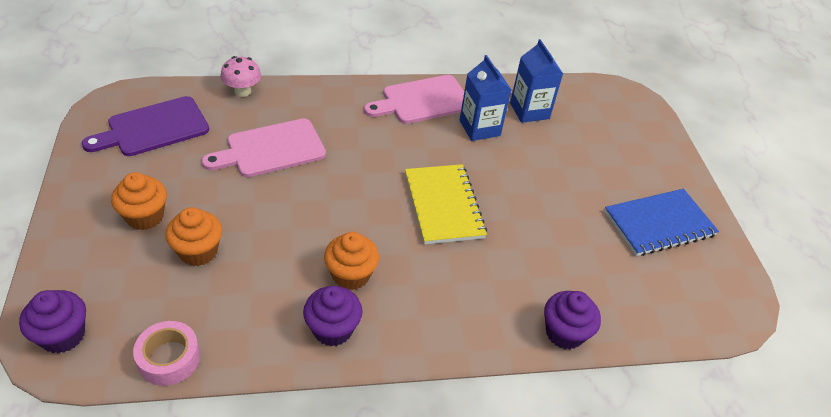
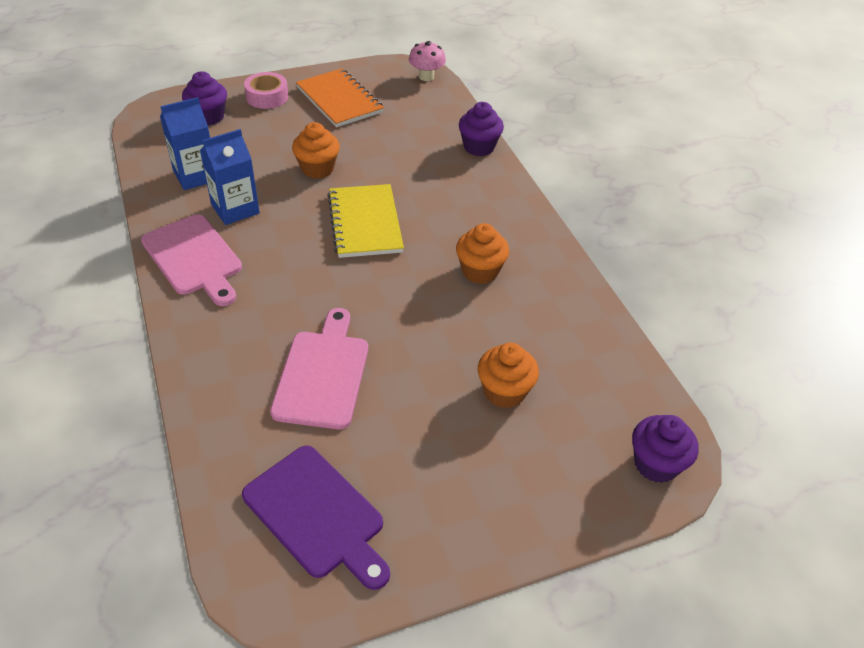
camera: 100 degrees left, 0 degrees up
(145, 216) = (477, 458): orange cupcake -> orange cupcake (317, 169)
(169, 358) = (631, 371): pink tape -> pink tape (267, 97)
(242, 91) = (210, 438): pink mushroom -> pink mushroom (426, 77)
(271, 149) = (323, 374): pink cutting board -> pink cutting board turned 135 degrees counterclockwise
(333, 329) = (543, 272): purple cupcake -> purple cupcake (208, 117)
(443, 205) = (365, 223): yellow notebook -> yellow notebook turned 75 degrees counterclockwise
(659, 224) = (339, 100): blue notebook -> orange notebook

